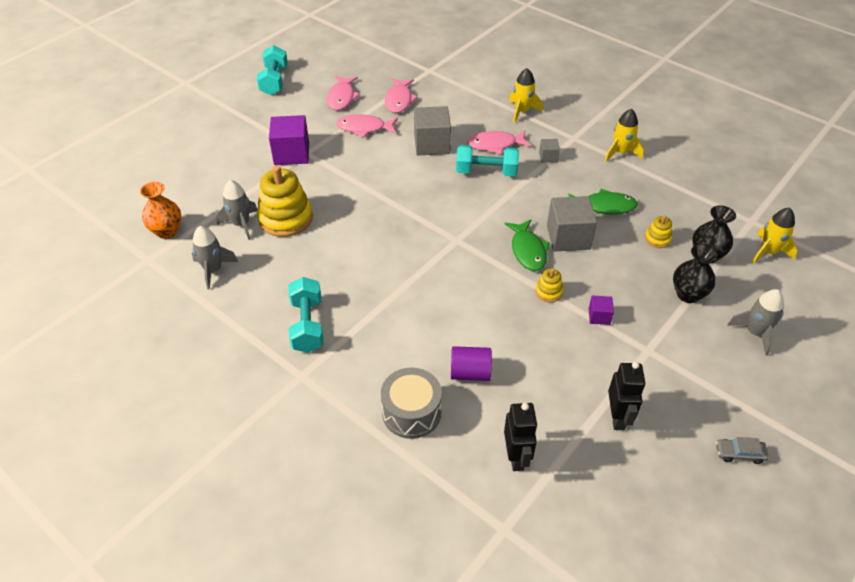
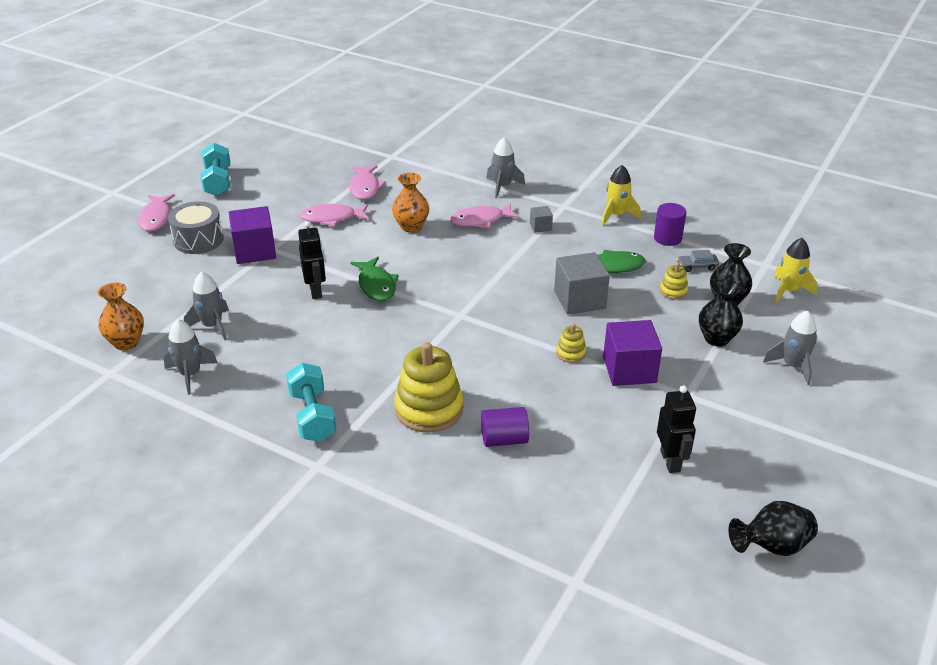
camera: 10 degrees left, 10 degrees down
(286, 218) = (263, 315): yellow stacking toy -> yellow stacking toy (429, 409)
(342, 98) = (299, 191): pink fish -> pink fish (157, 218)
(411, 412) = (449, 485): grey drum -> grey drum (198, 240)
(432, 144) = (411, 227): grey cube -> orange vase
(486, 172) = (477, 247): turquoise dumbbell -> none
(516, 457) = (573, 512): black robot -> black robot (316, 291)
(522, 111) = (502, 186): yellow rocket -> grey rocket
(528, 251) = (539, 317): green fish -> green fish (376, 285)
(599, 316) = (629, 370): purple cube -> purple cube, size x2.05
(663, 182) = (667, 238): none -> purple cylinder
(694, 522) = (771, 546): none -> black vase
(739, 453) = (802, 477): grey car -> grey car (697, 266)

